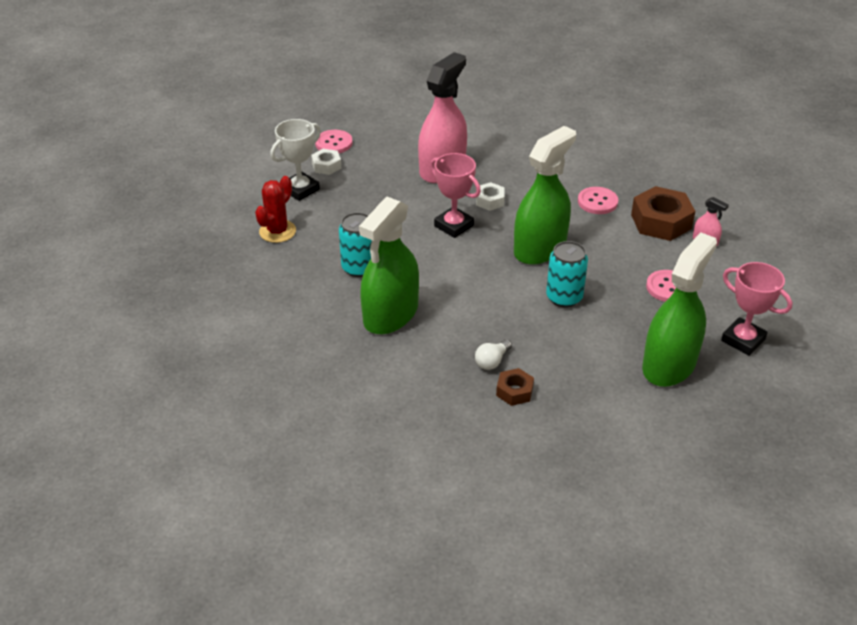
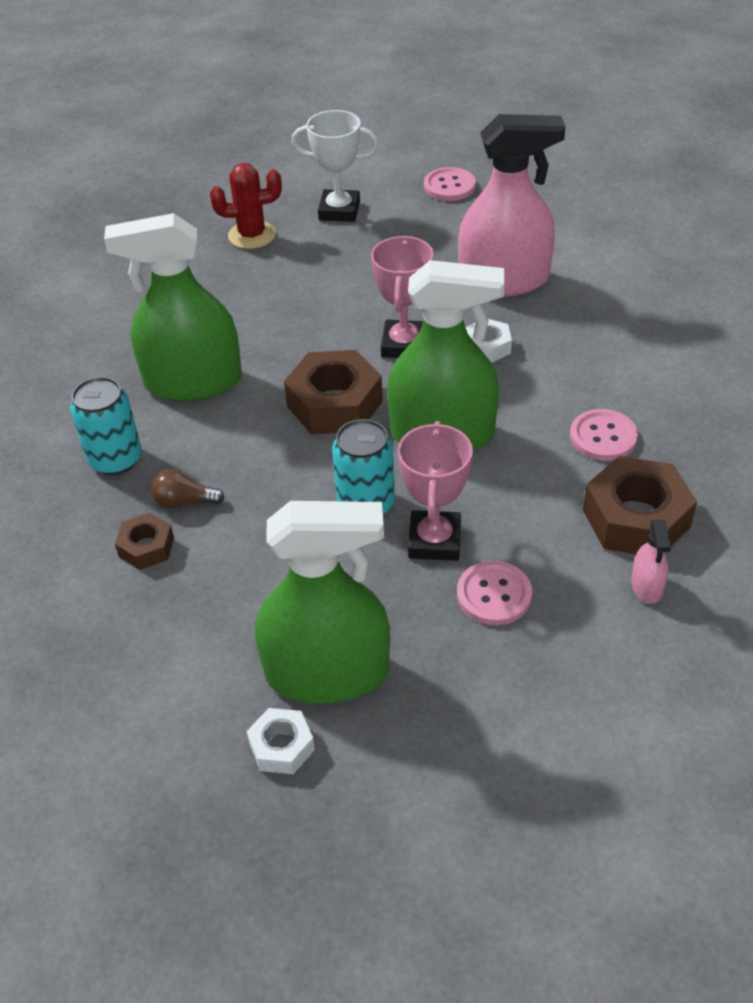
camera: 55 degrees right, 5 degrees up
(326, 166) = (402, 204): white nut -> white nut (282, 746)
(359, 268) = (250, 318): turquoise can -> turquoise can (115, 459)
(473, 272) = (334, 404): none -> brown nut
(492, 361) = (184, 501): white light bulb -> brown light bulb
(743, 340) = (459, 733): pink trophy -> pink trophy (434, 541)

